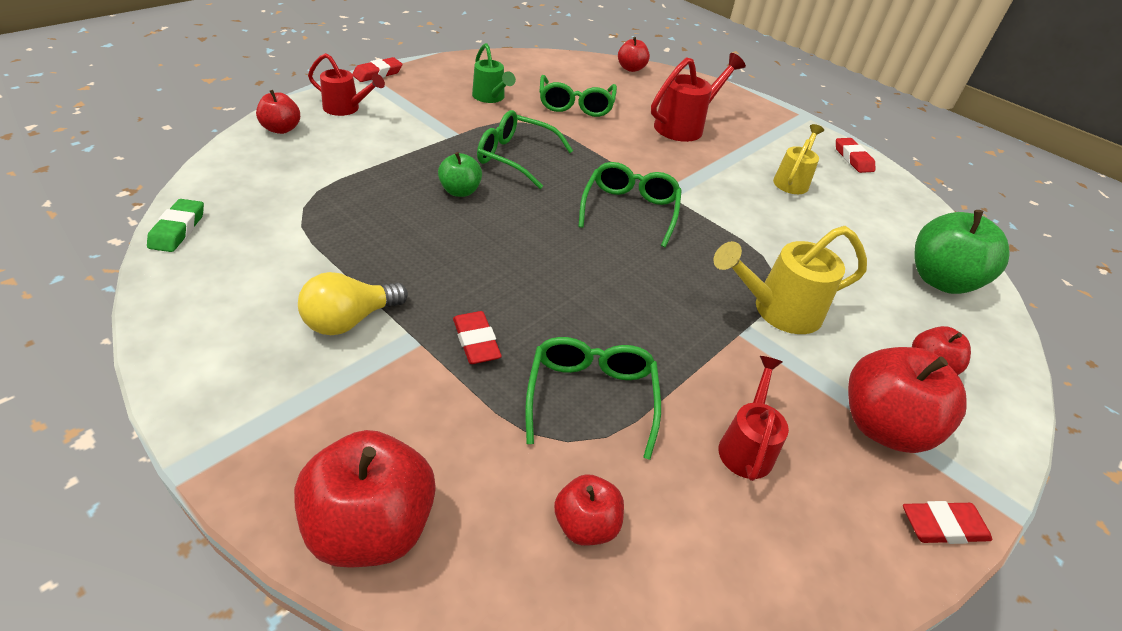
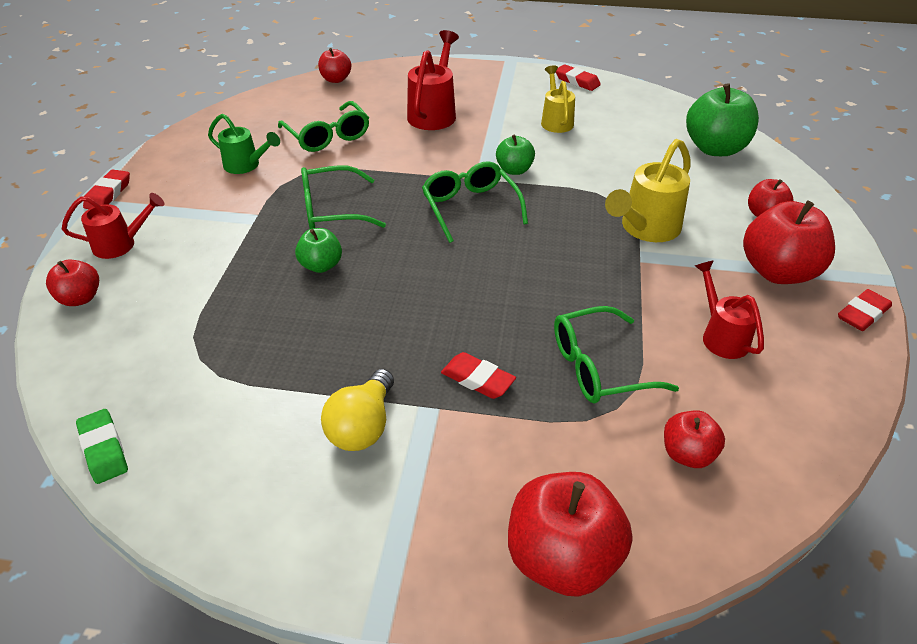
camera: 30 degrees left, 0 degrees up
(591, 397) = (598, 367): green glasses -> green glasses turned 75 degrees counterclockwise
(704, 201) = (514, 170): none -> green apple

